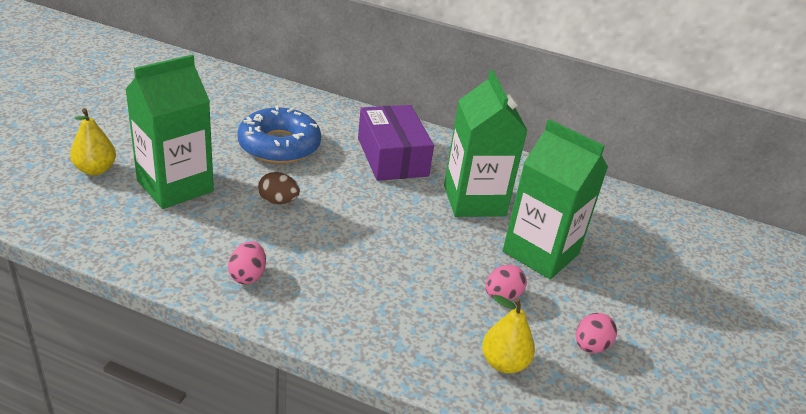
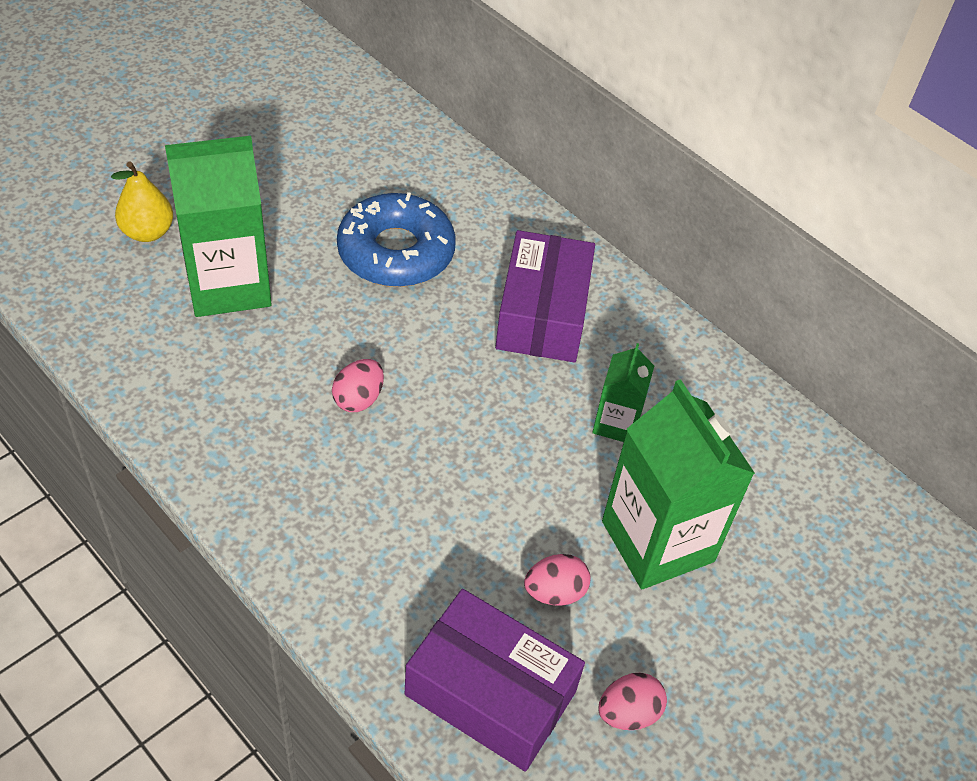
camera: 25 degrees right, 15 degrees up
(248, 275) = (245, 450): pink egg -> pink egg (358, 399)
(278, 201) = (344, 345): brown egg -> none
(474, 200) = (616, 423): green carton -> green carton, size x0.52
(503, 363) = (490, 693): yellow pear -> purple box

